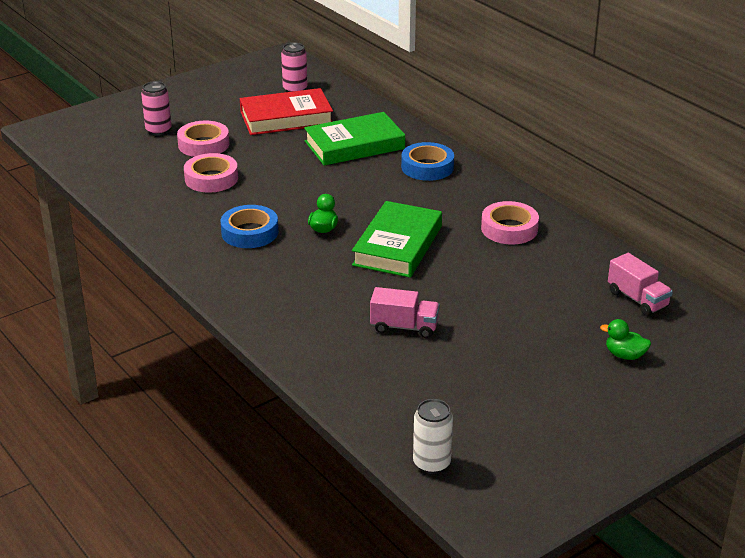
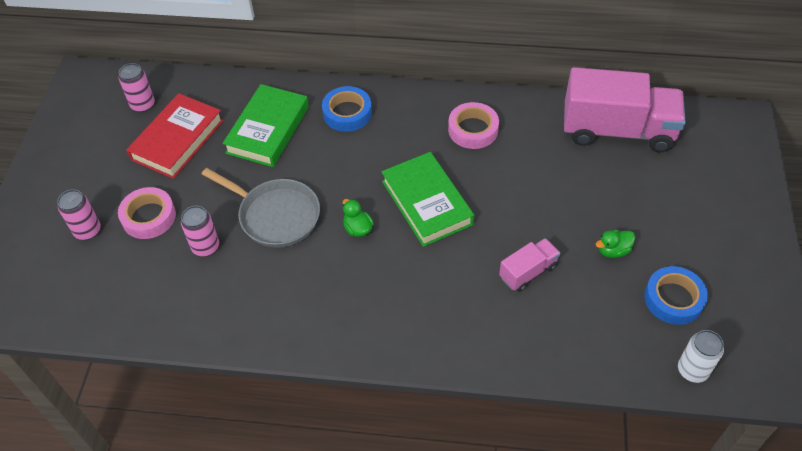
camera: 45 degrees left, 20 degrees up
(211, 178) = (205, 247): pink tape -> pink can
(250, 232) = (311, 276): blue tape -> blue tape (673, 299)
(281, 190) = (275, 215): none -> grey pan
(625, 355) = (668, 183): green duck -> green duck (613, 250)
(637, 299) = (617, 131): pink truck -> pink truck, size x2.11

